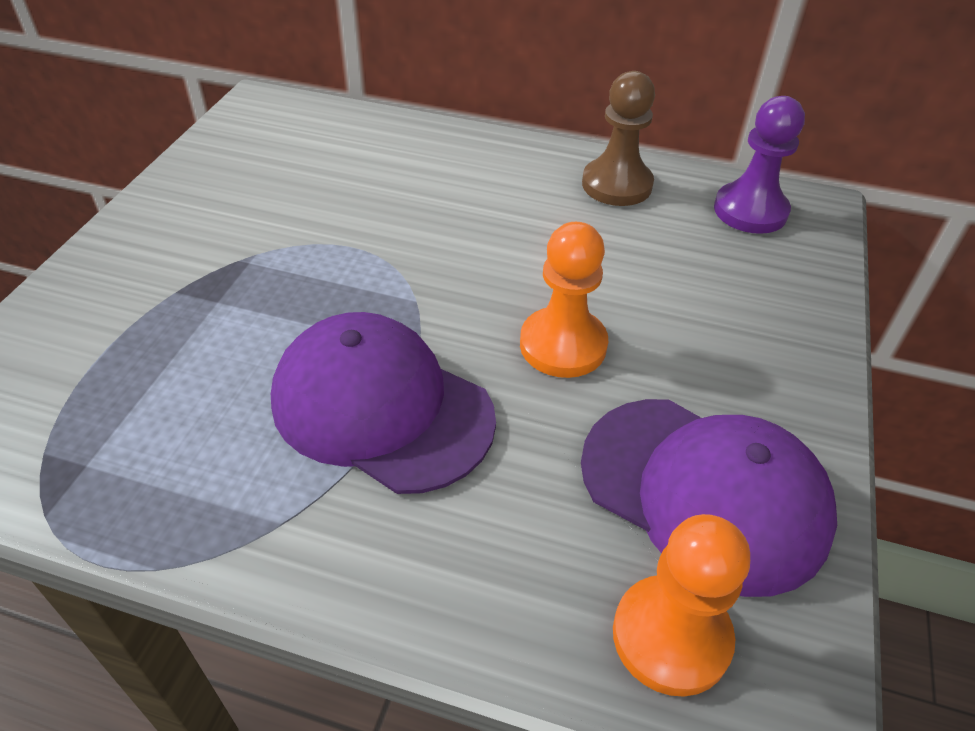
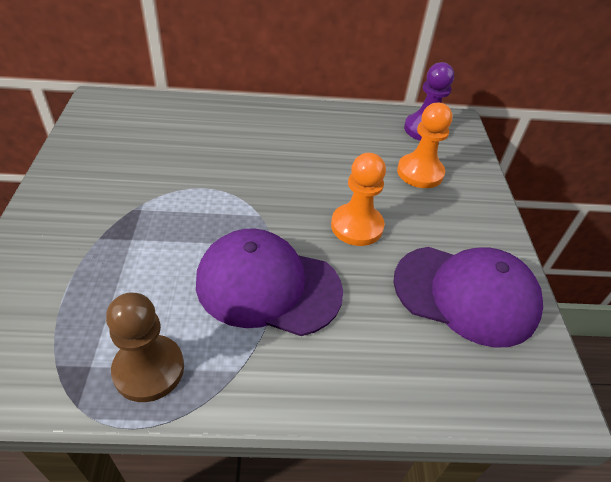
camera: 20 degrees left, 0 degrees up
(616, 185) = (346, 124): brown pawn -> brown pawn (149, 369)
(671, 636) = (482, 378): orange pawn -> orange pawn (420, 172)

